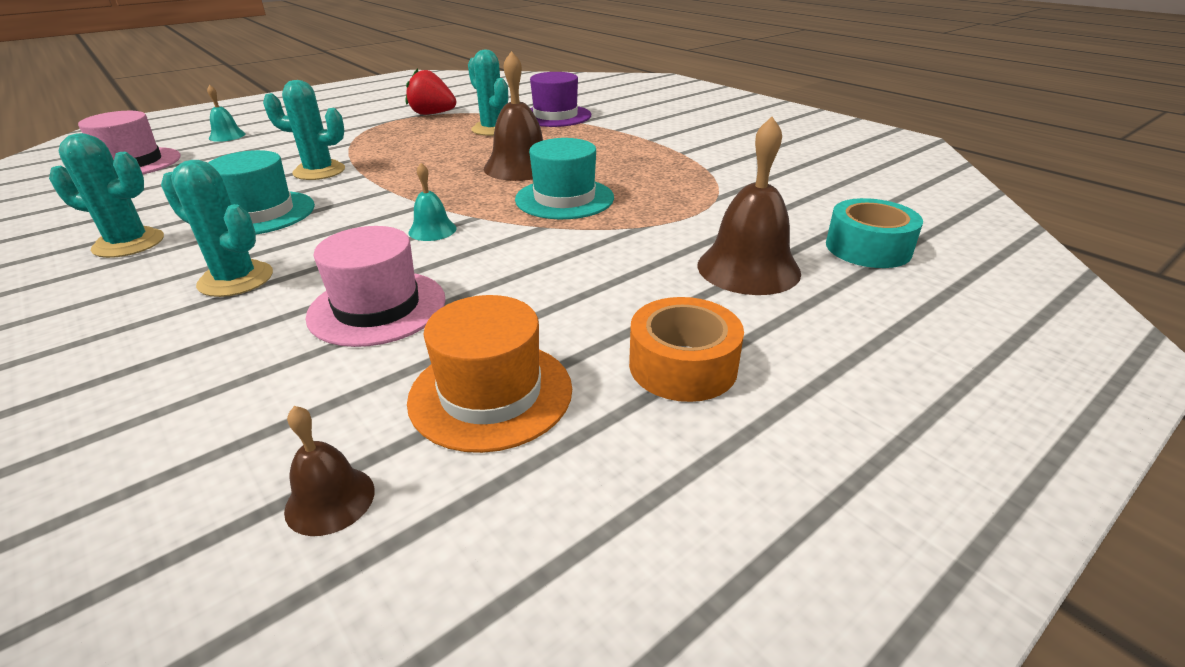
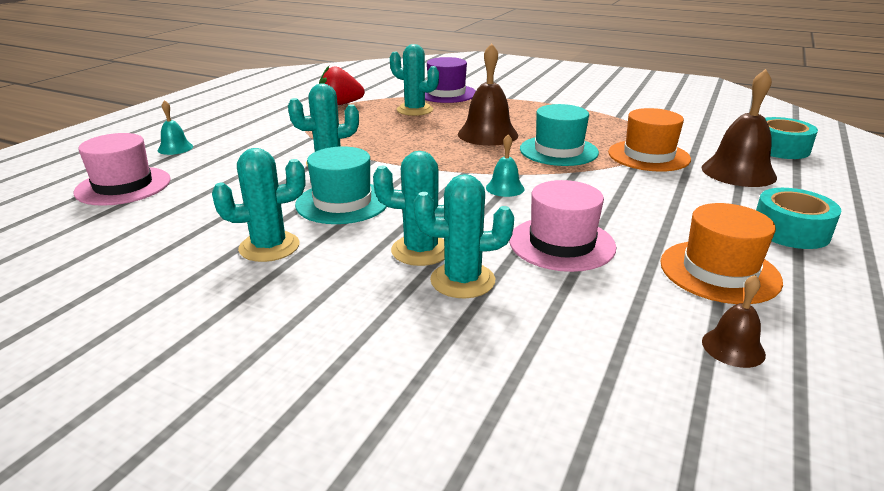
camera: 25 degrees left, 5 degrees down
(213, 322) = (462, 280): none -> turquoise cactus
(662, 224) = (648, 156): none -> orange hat
(683, 366) = (790, 231): orange tape -> turquoise tape

